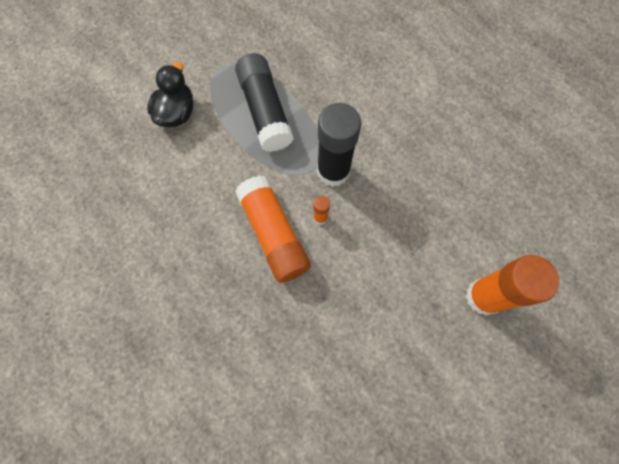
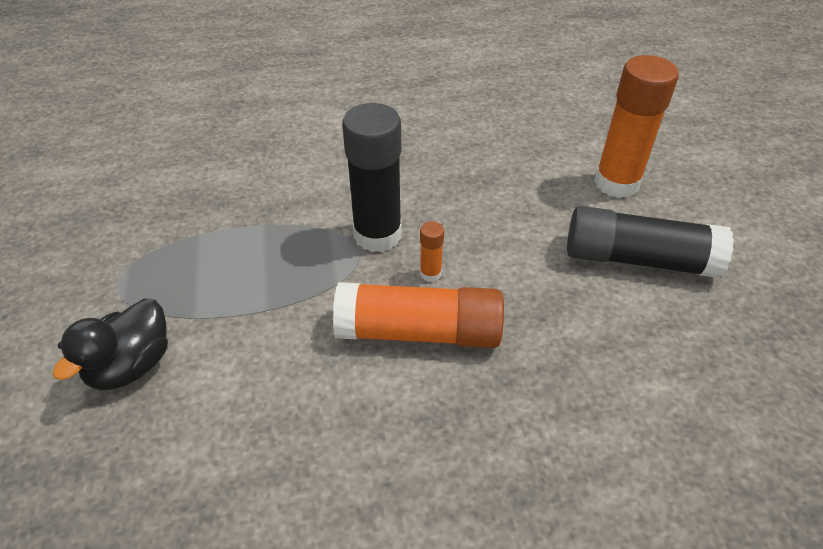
camera: 60 degrees left, 25 degrees down
(177, 113) = (131, 365): black duck -> black duck turned 105 degrees counterclockwise
(265, 111) = (233, 263): black glue stick -> black glue stick (638, 259)

